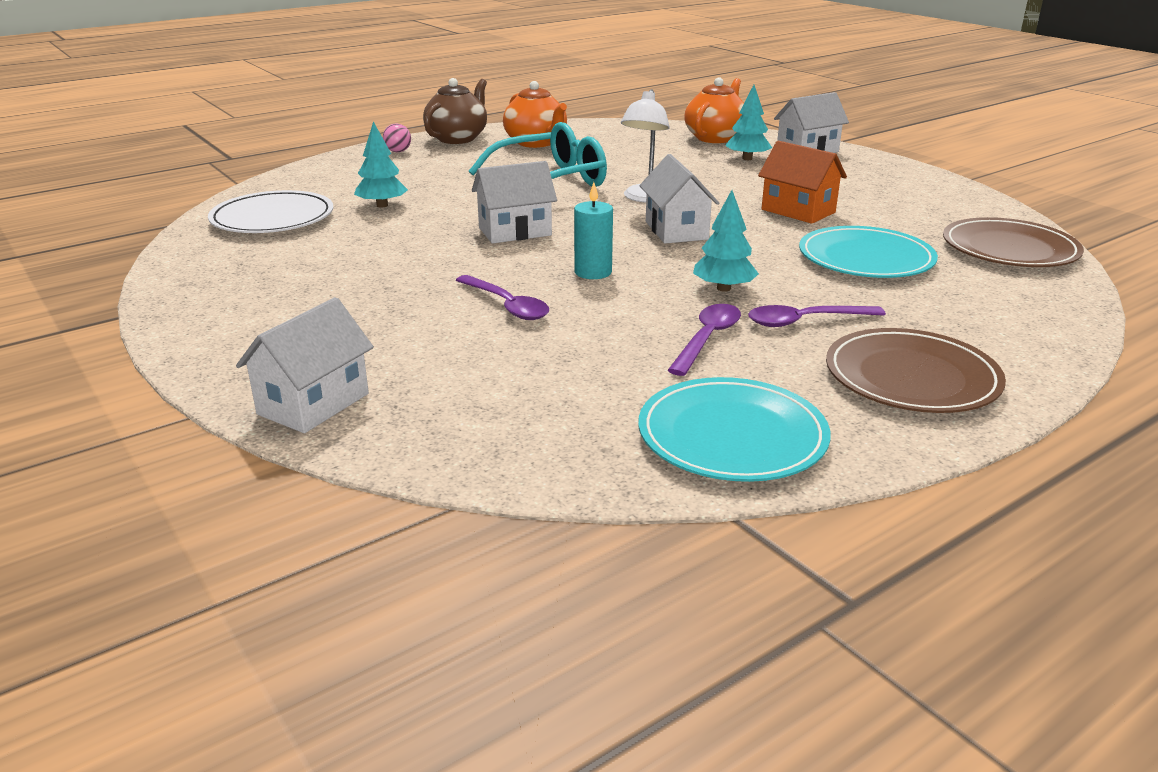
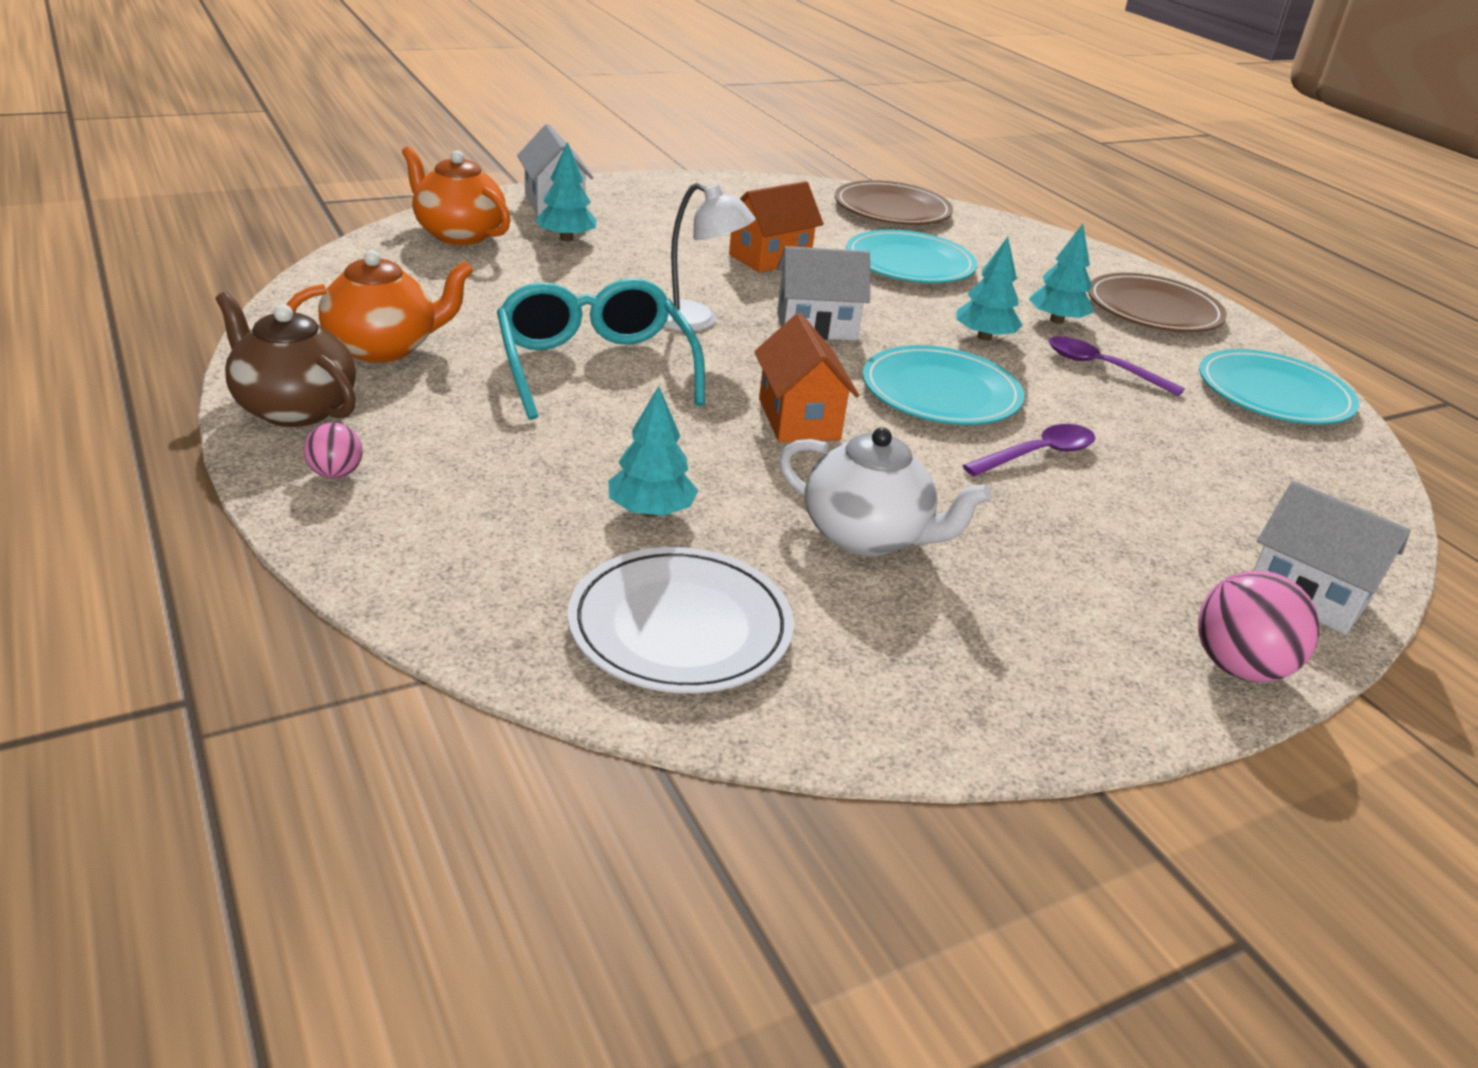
camera: 85 degrees left, 5 degrees up
(219, 364) = (1239, 668): none -> pink ball
(368, 254) = (867, 536): none -> white teapot
(515, 231) = (798, 419): white house -> orange house
(593, 272) = (940, 392): turquoise candle -> turquoise plate
(805, 321) = (1056, 320): purple spoon -> turquoise tree

